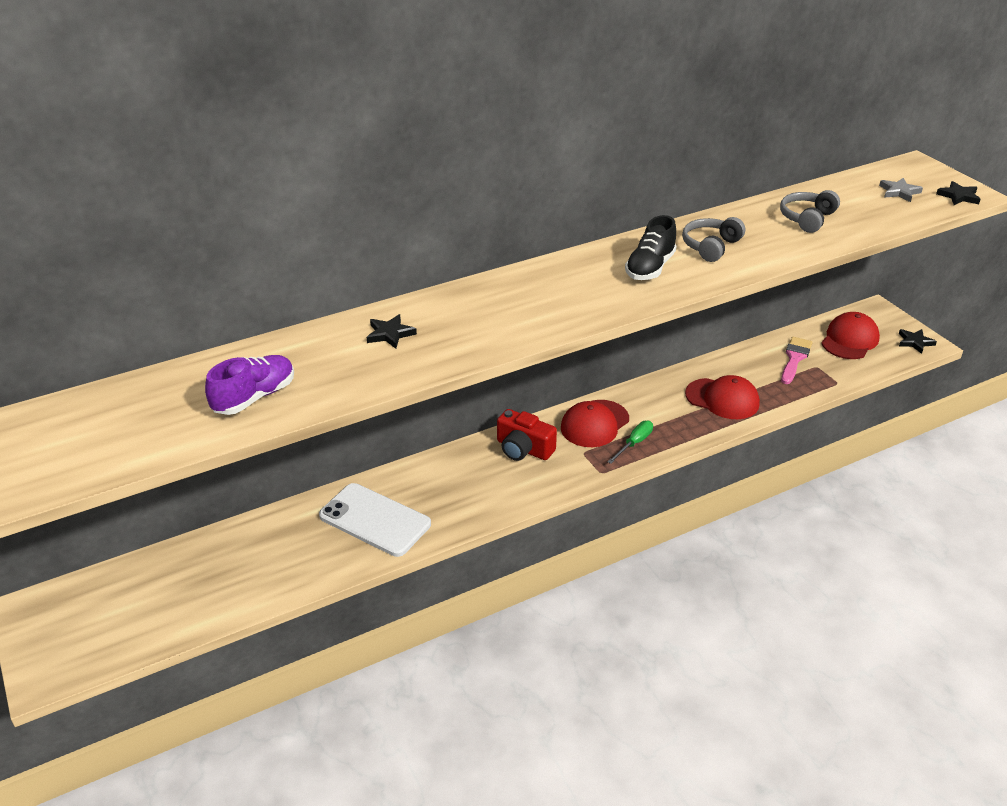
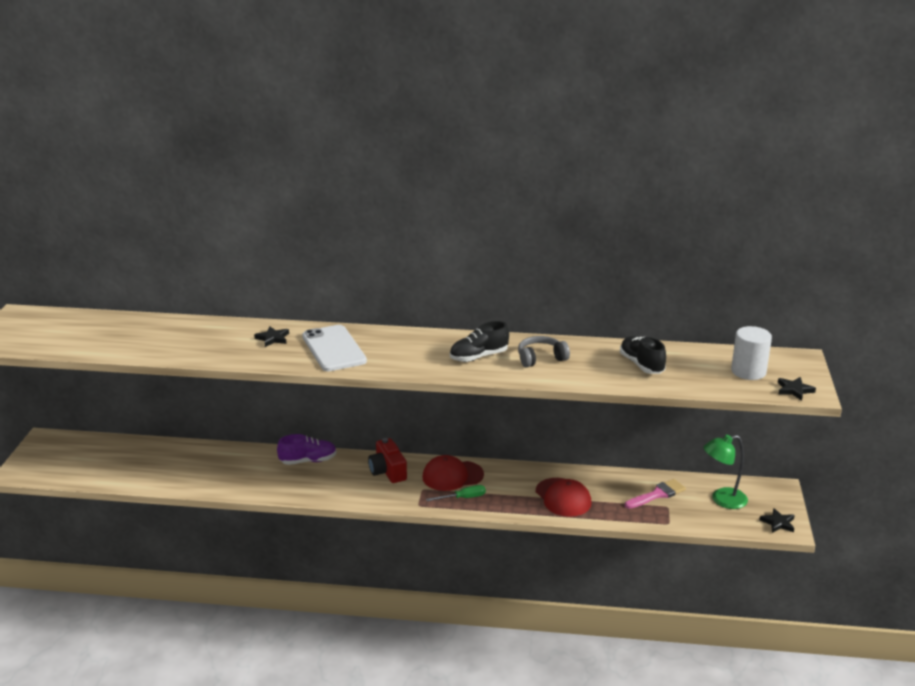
camera: 35 degrees right, 10 degrees down
(254, 397) = (164, 344): purple shoe -> purple shoe (308, 461)
(375, 520) = (254, 472): white phone -> white phone (334, 349)
(807, 218) = (641, 365): grey headphones -> black shoe
(849, 340) = (722, 500): red cap -> green lamp
(899, 192) = (748, 371): grey star -> white cylinder

